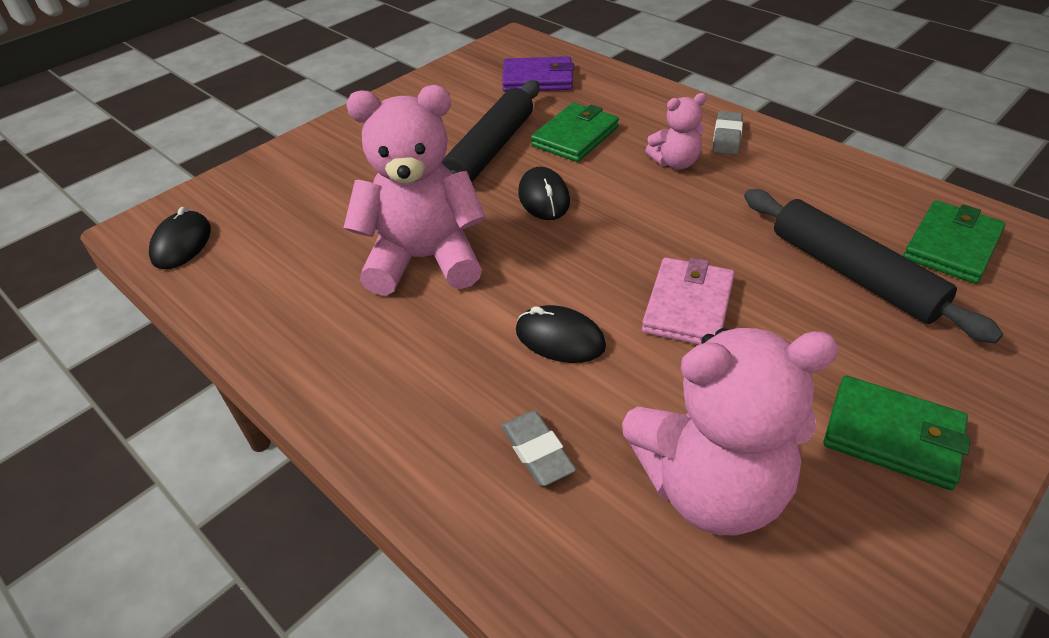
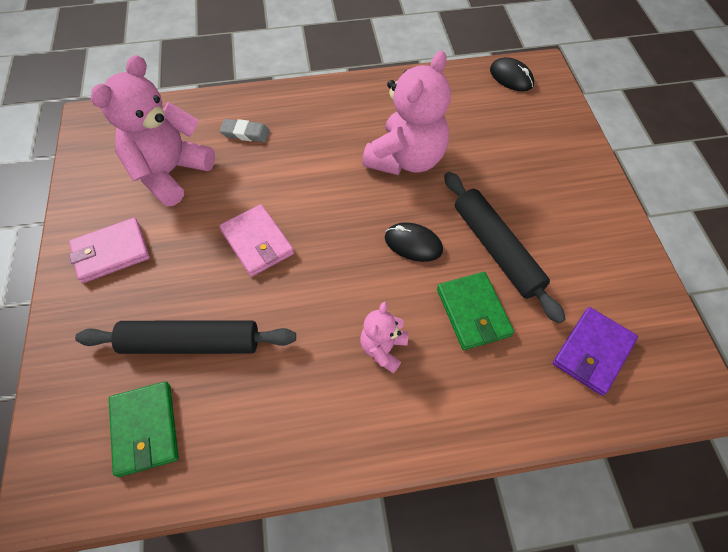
camera: 125 degrees right, 15 degrees up
(560, 338) = (293, 177): black mouse -> none
(727, 137) = (383, 416): grey eraser -> none
(892, 436) = (111, 252): green wallet -> pink wallet

